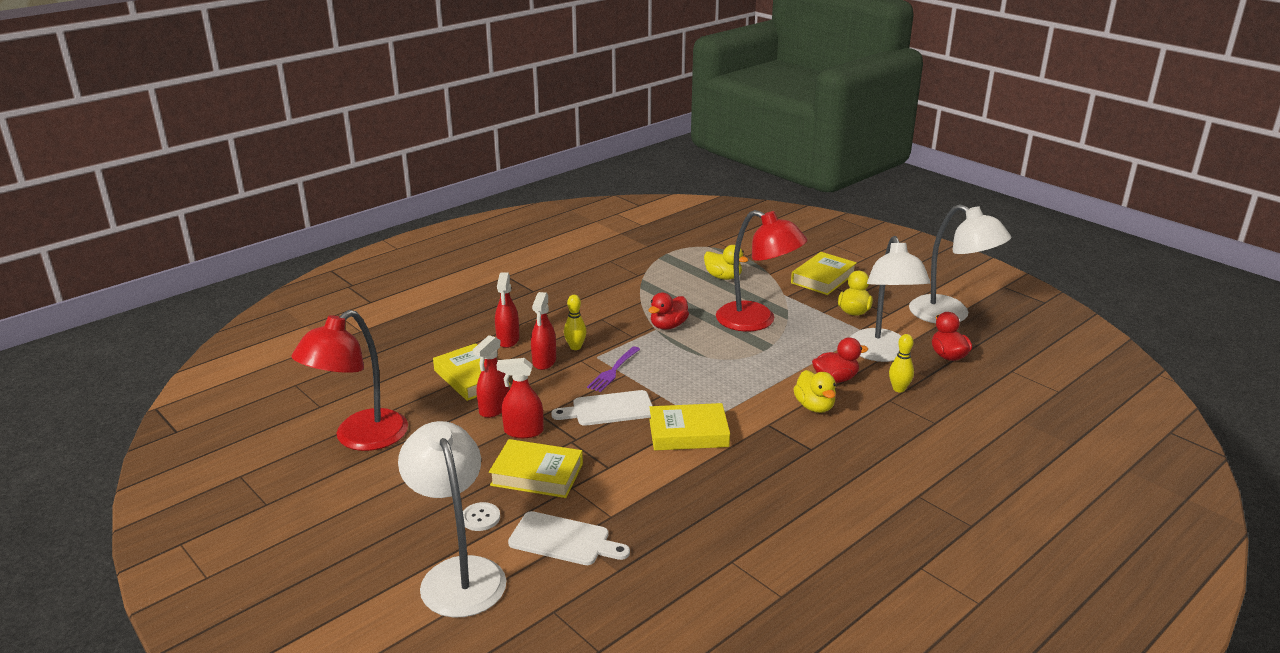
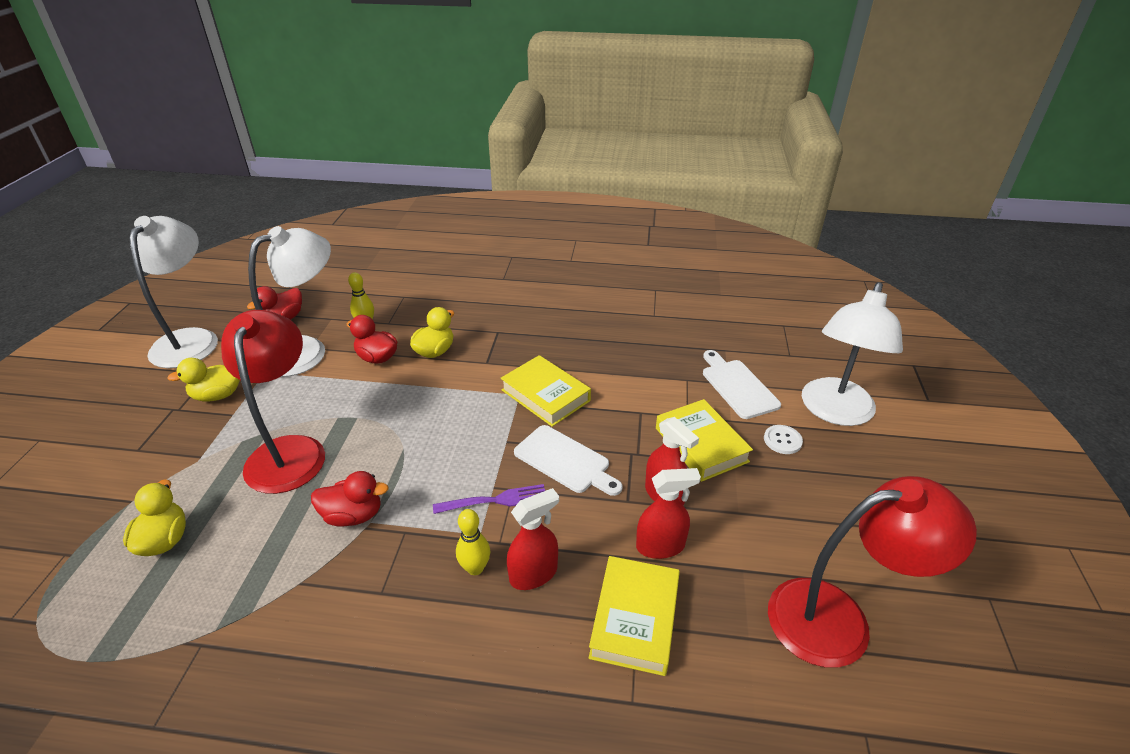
camera: 130 degrees left, 10 degrees up
(508, 340) = (520, 656): red spray bottle -> none
(823, 278) = (128, 449): yellow book -> none

